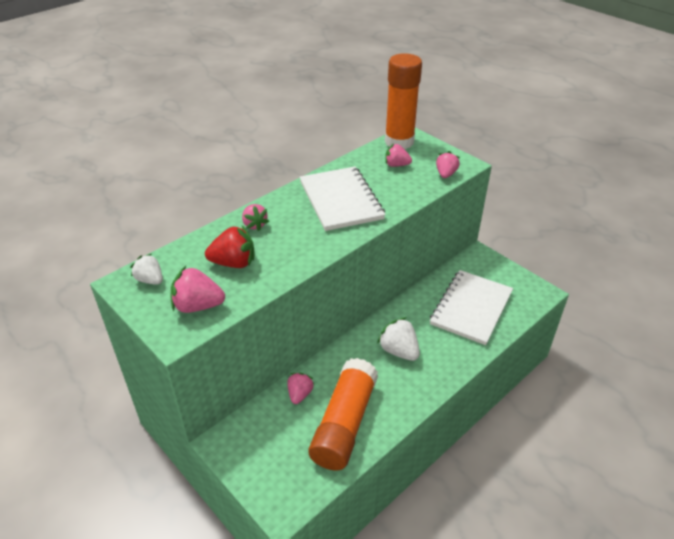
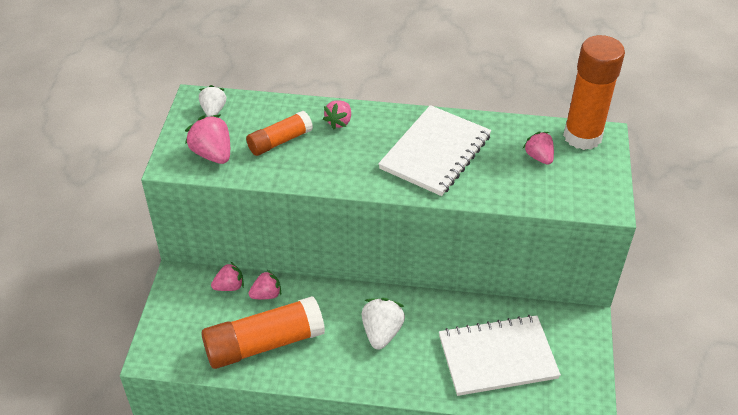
camera: 50 degrees right, 5 degrees up
(234, 263) = (280, 141): red strawberry -> orange glue stick
(446, 174) = (570, 200): pink strawberry -> pink strawberry (229, 286)

